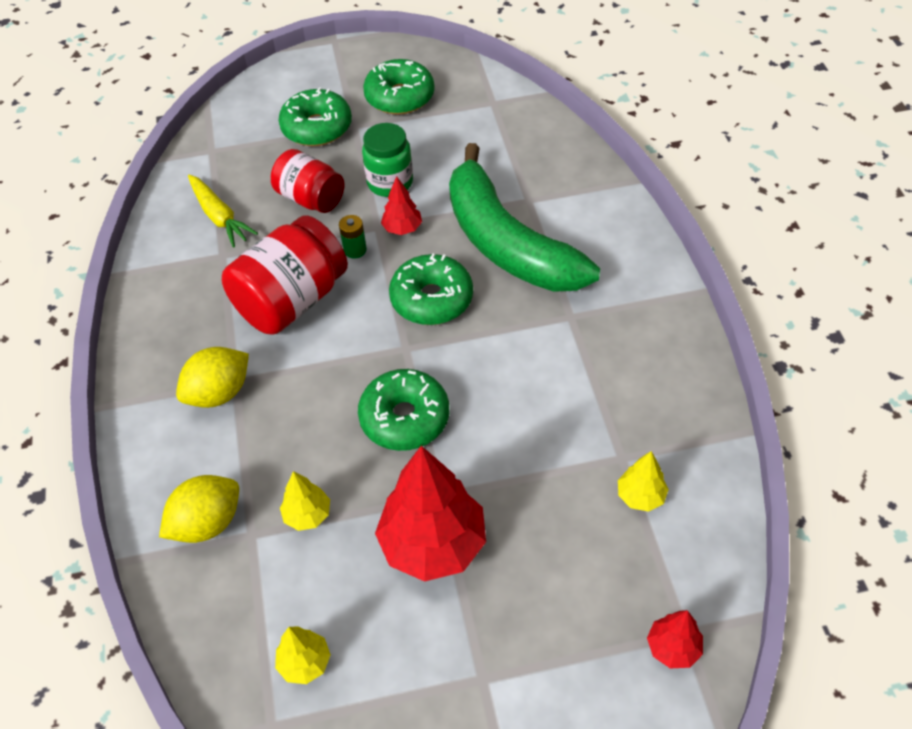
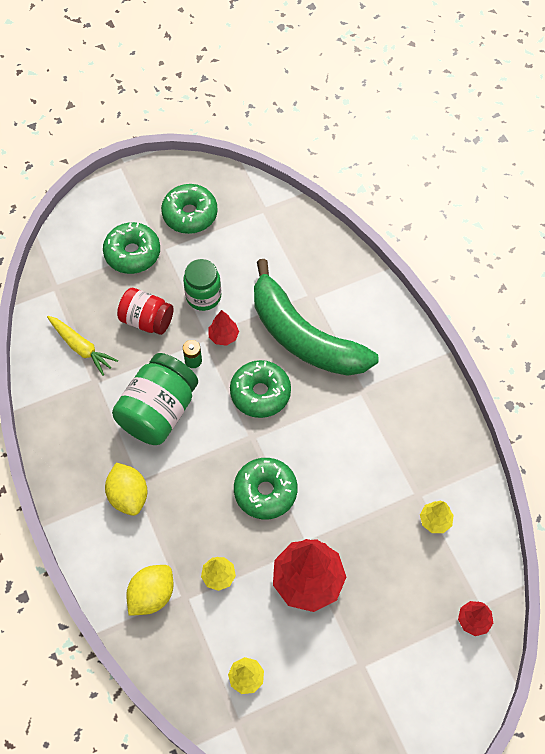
camera: 15 degrees left, 10 degrees up
(219, 393) = (128, 496): yellow lemon -> yellow lemon turned 60 degrees counterclockwise
(291, 300) = (158, 411): red jar -> green jar

